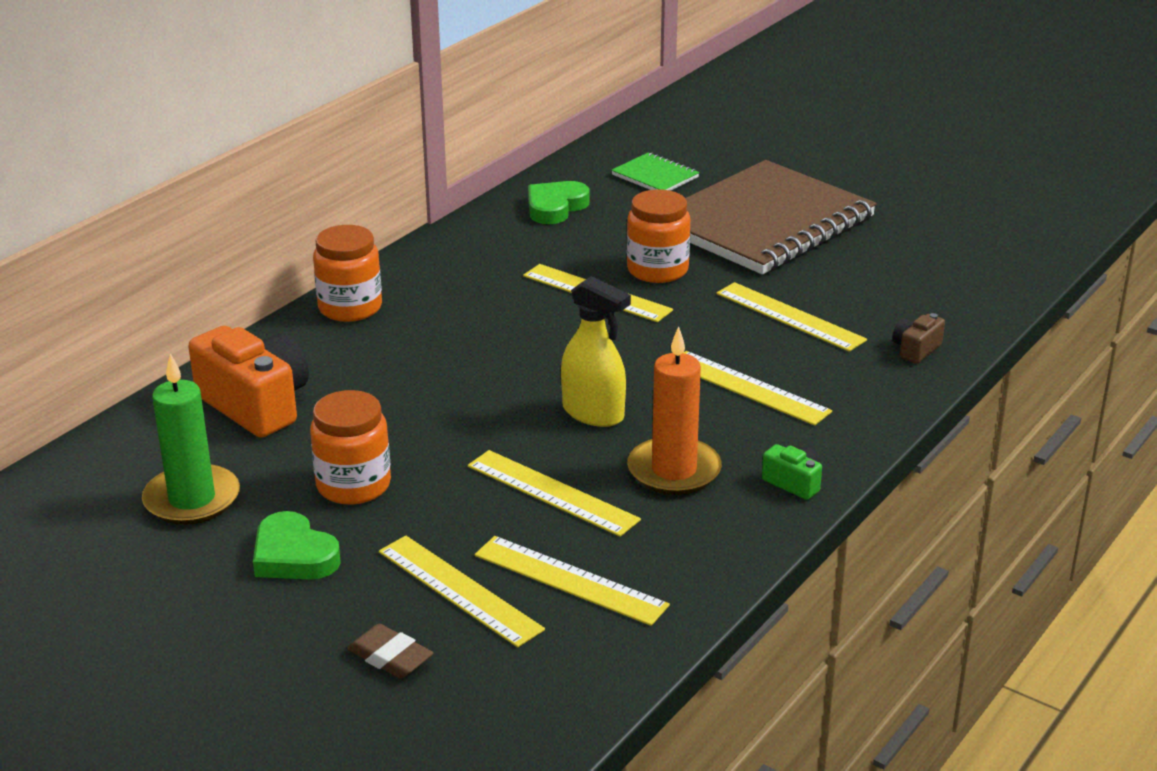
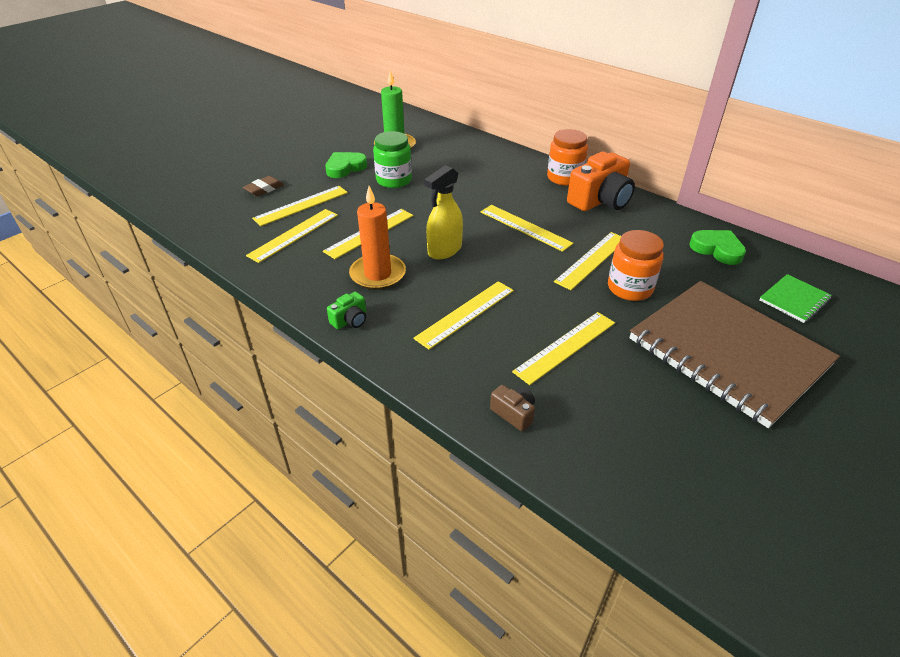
camera: 95 degrees right, 10 degrees up
(256, 405) = (468, 156): orange camera -> orange camera (600, 200)
(353, 485) = (394, 180): orange jar -> green jar
(516, 344) = (525, 227): none -> yellow ruler

